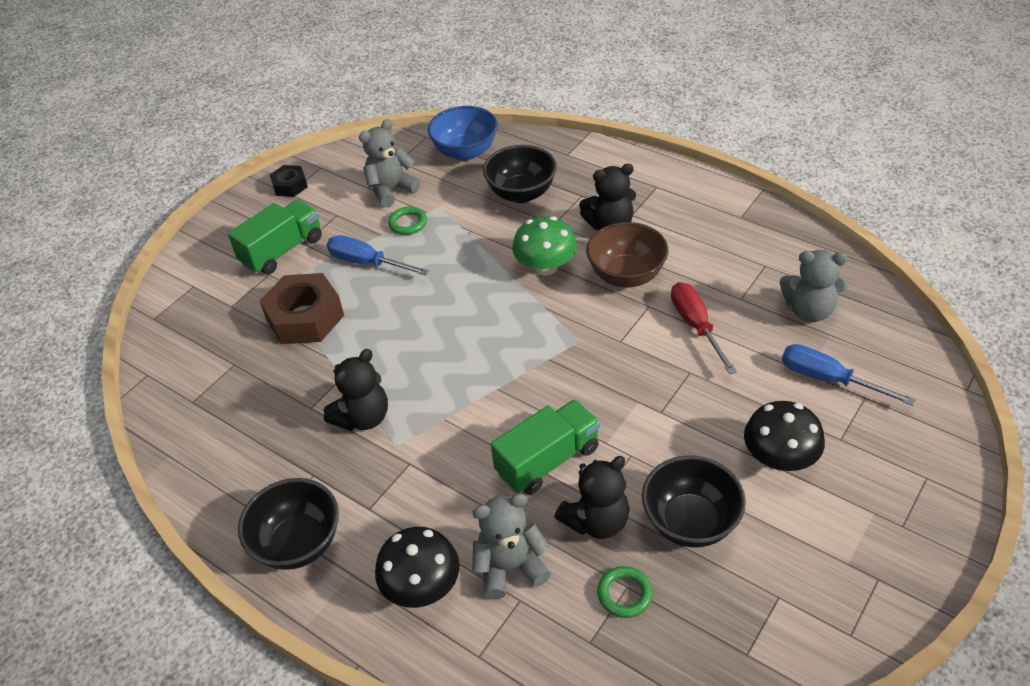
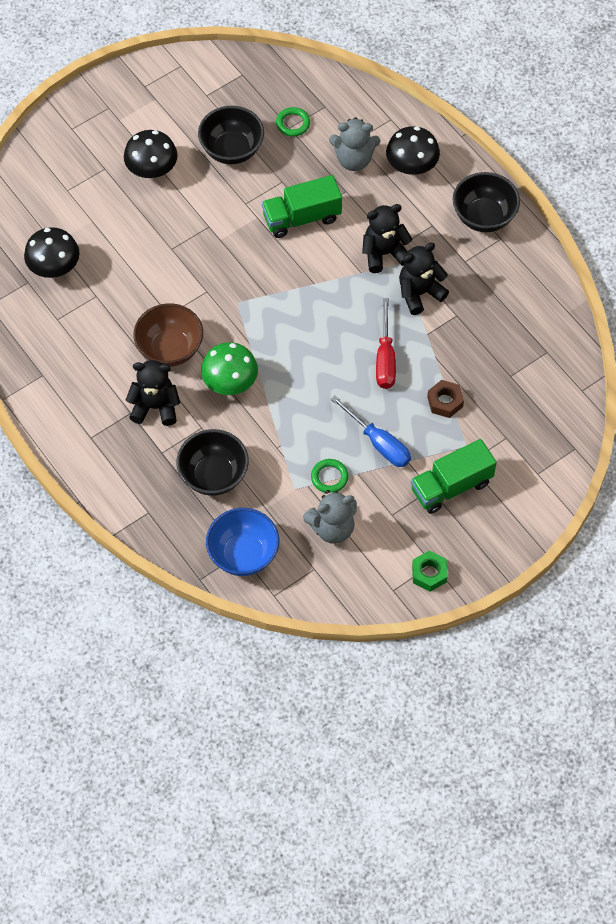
camera: 165 degrees left, 15 degrees up
(290, 186) = (429, 573): black nut -> green nut
(305, 317) = (445, 402): brown nut -> brown nut, size x0.54
(596, 521) = (289, 169): black teddy bear -> black teddy bear (384, 253)
(696, 326) = (144, 283): red screwdriver -> red screwdriver (385, 358)
(809, 310) = (54, 267): grey teddy bear -> black mushroom
(828, 379) = (81, 210): blue screwdriver -> none

